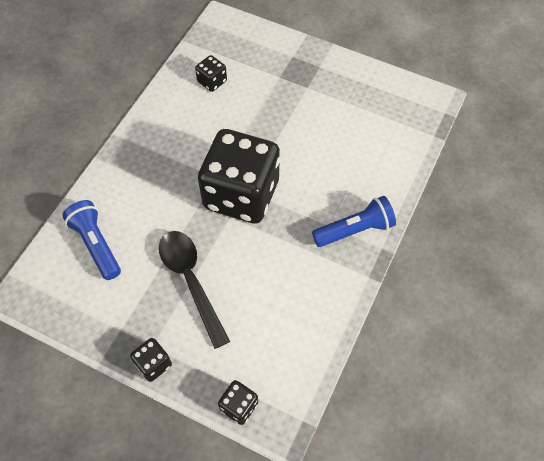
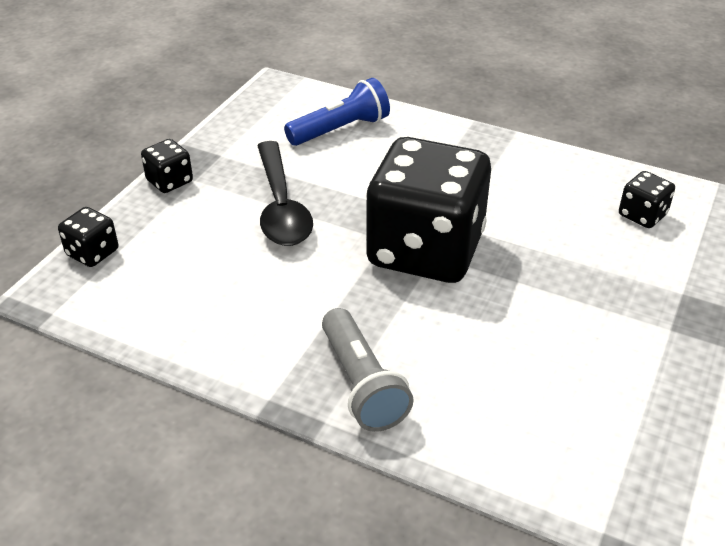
camera: 90 degrees right, 20 degrees down
(191, 281) = (281, 206): black spoon -> black spoon turned 105 degrees clockwise
(355, 230) = (362, 384): blue flashlight -> grey flashlight

